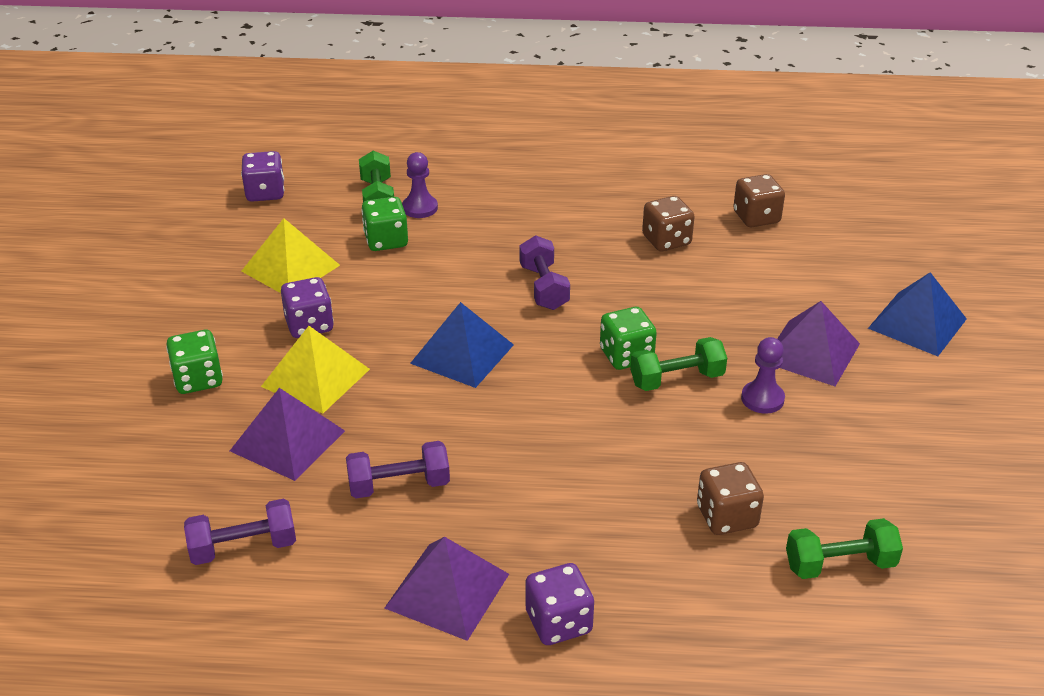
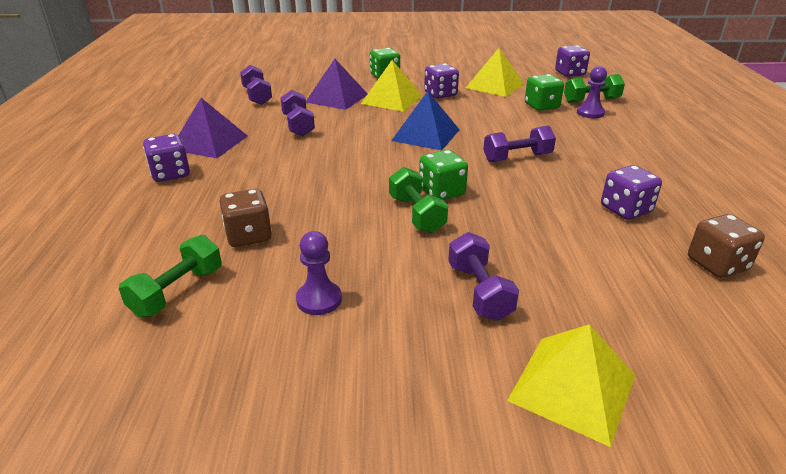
camera: 85 degrees right, 5 degrees down
(666, 240) = (625, 209): brown dice -> purple dice
(762, 399) = (398, 258): purple pawn -> purple pawn (319, 299)
(811, 352) = (479, 291): purple pyramid -> purple dumbbell
(839, 564) = (177, 292): green dumbbell -> green dumbbell turned 45 degrees clockwise
(917, 323) = (572, 387): blue pyramid -> yellow pyramid

